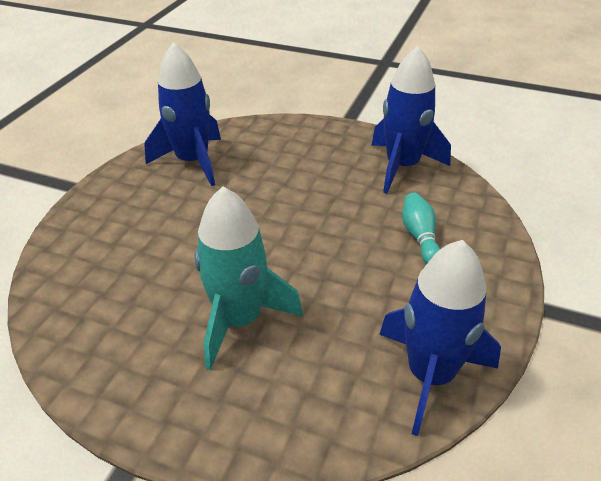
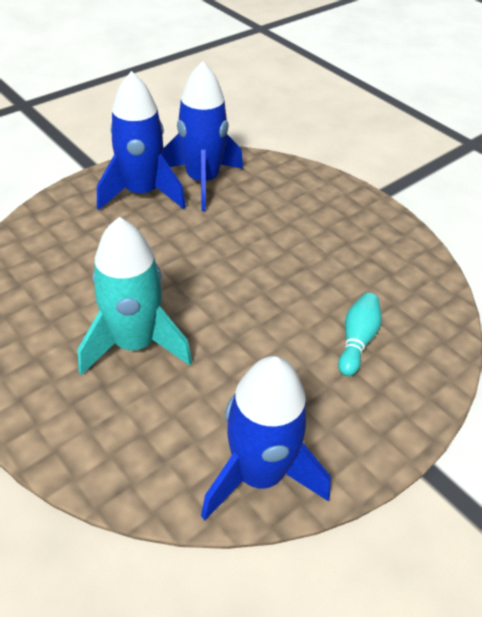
camera: 25 degrees right, 5 degrees up
(402, 166) = (397, 262): blue rocket -> blue rocket (142, 193)

